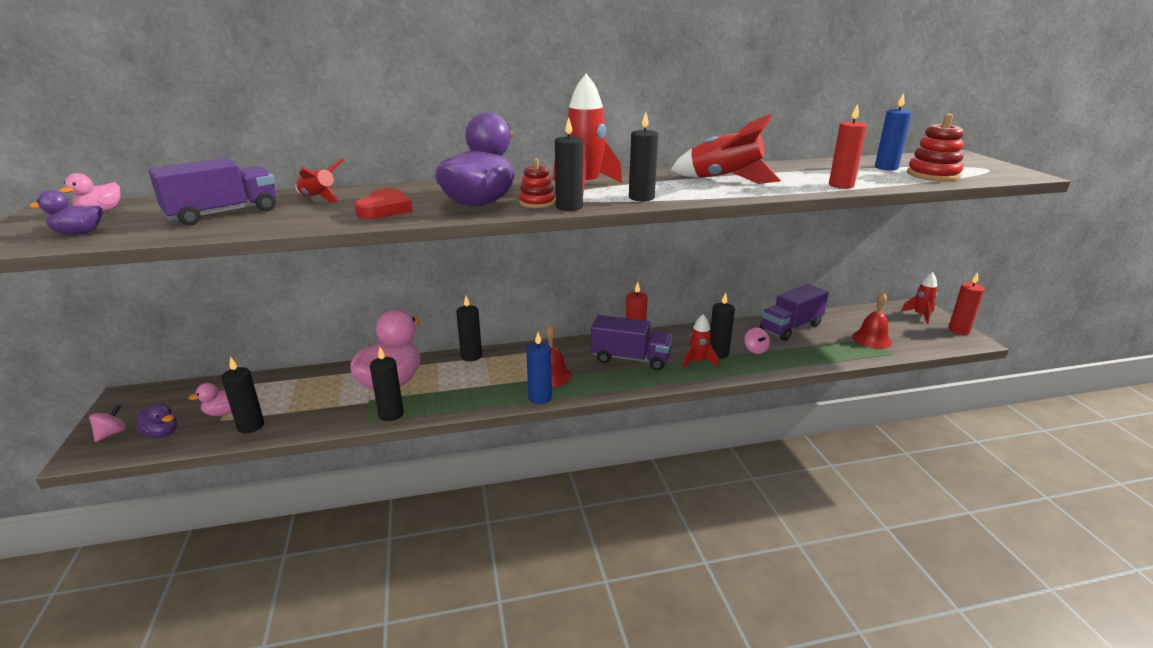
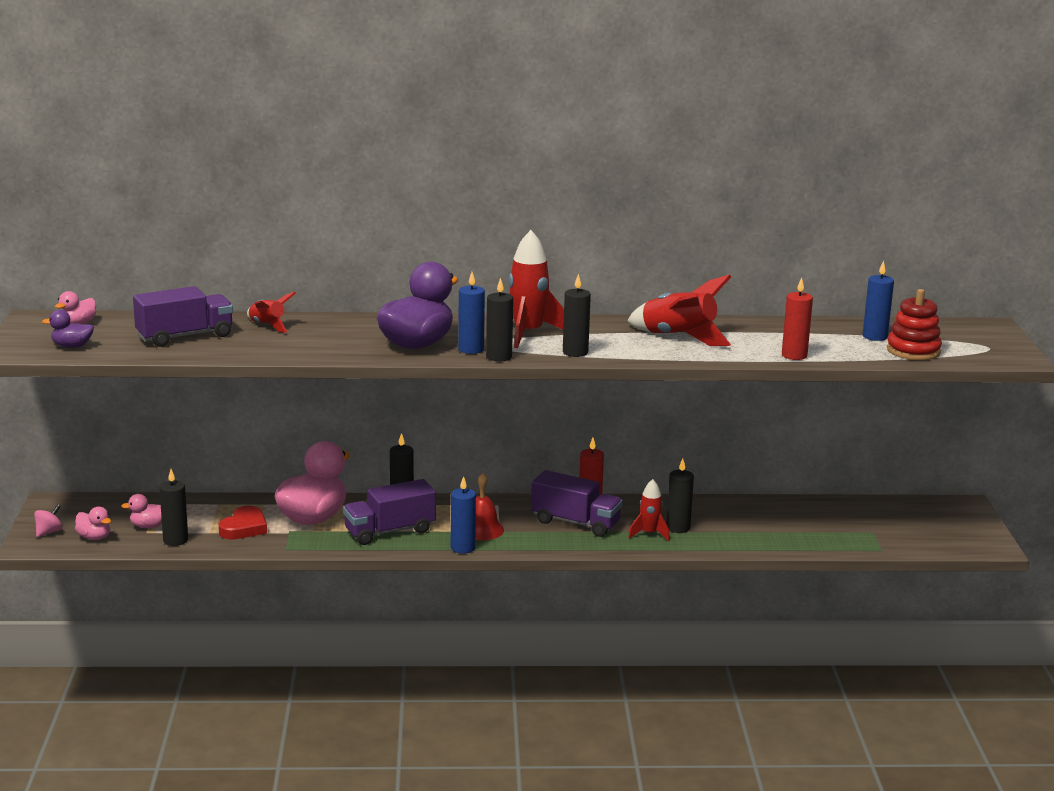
camera: 10 degrees right, 5 degrees down
(161, 434) = (94, 537): purple duck -> pink duck
(385, 209) = (328, 344): red heart -> red heart (244, 528)
(391, 414) = (310, 545): black candle -> none
(537, 203) = (471, 349): red stacking toy -> blue candle
(755, 350) = (723, 529): pink spinning top -> none
(791, 327) = (784, 511): purple truck -> purple truck (390, 531)
(871, 339) = (870, 533): red bell -> none
(920, 315) = (958, 514): red rocket -> none
(959, 330) = (989, 535): red candle -> none

